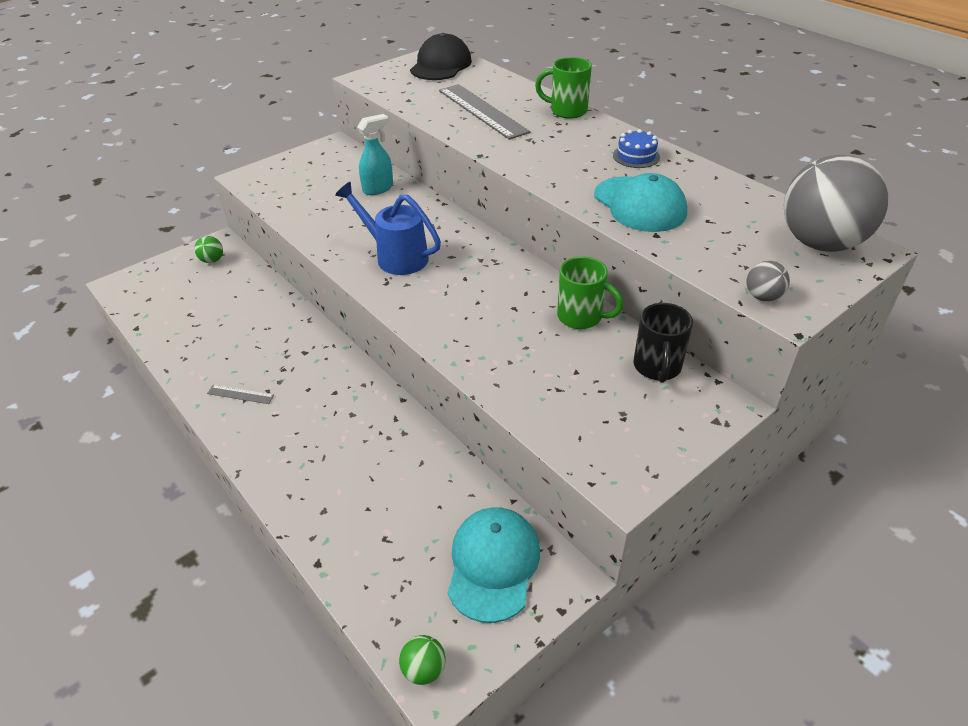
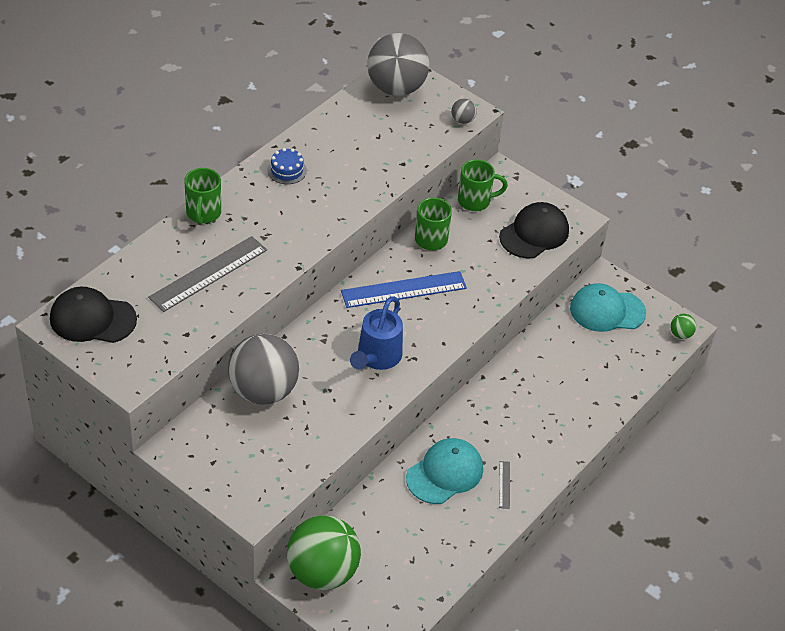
camera: 105 degrees left, 5 degrees up
(212, 260) = (322, 572): green ball -> green ball, size x2.49
(378, 188) = (263, 391): turquoise spray bottle -> grey ball
(494, 285) = (404, 290): none -> blue ruler
(588, 422) = (534, 233): none -> black cap
(639, 204) = (363, 170): turquoise cap -> turquoise cap (445, 473)
(657, 367) = (475, 201): black mug -> green mug

